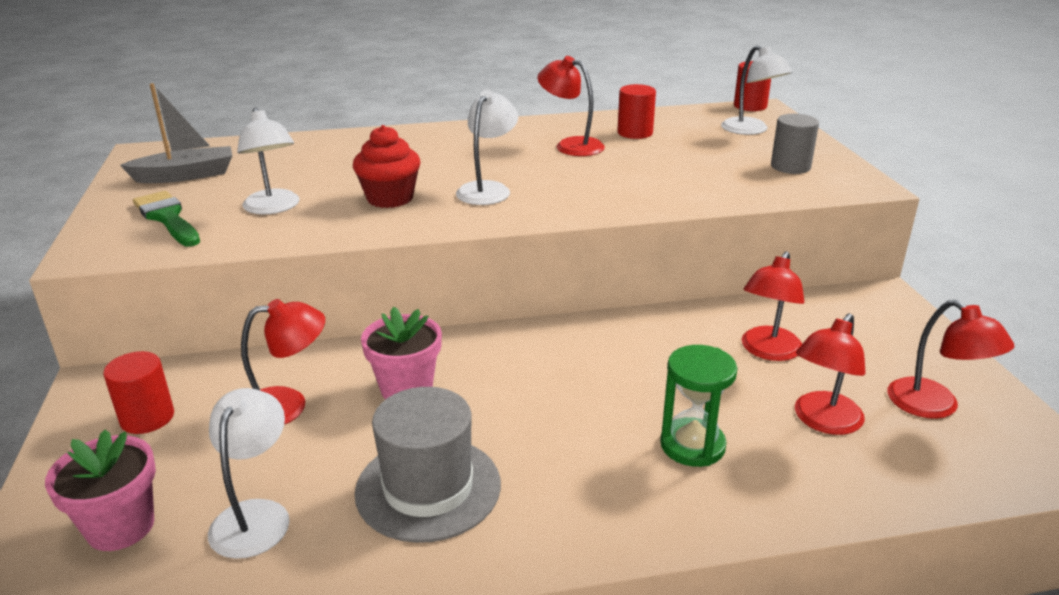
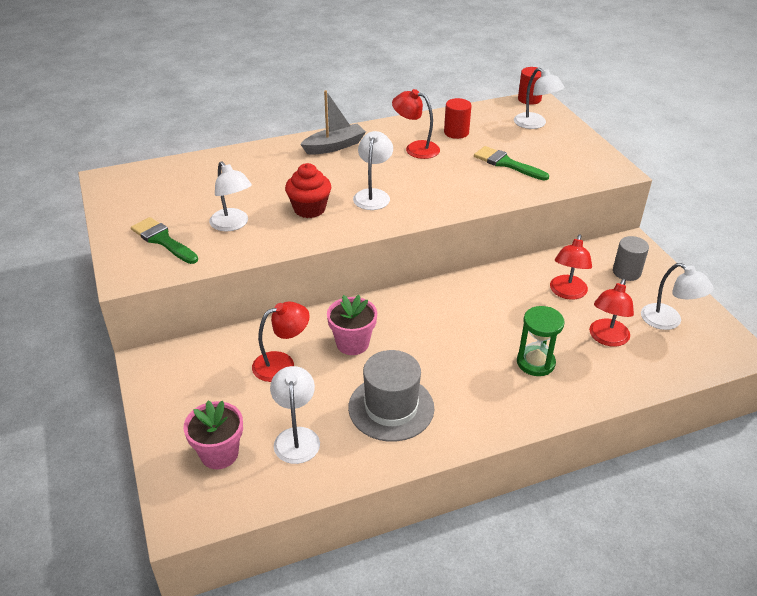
camera: 10 degrees left, 10 degrees up
(147, 418) = (196, 382): red cylinder -> none
(185, 175) = (152, 199): grey boat -> grey boat (334, 146)
(696, 168) = (506, 163): none -> green brush
(790, 167) = (567, 158): grey cylinder -> grey cylinder (626, 272)
(935, 406) = (668, 321): red lamp -> white lamp

